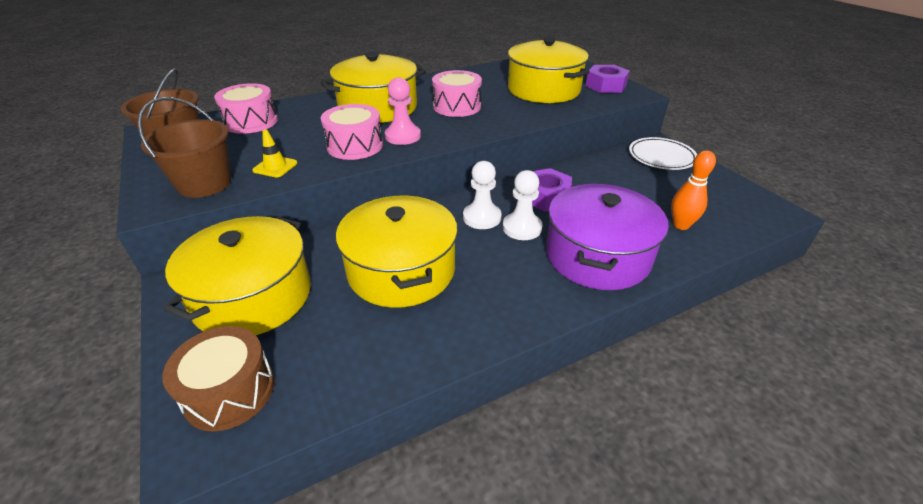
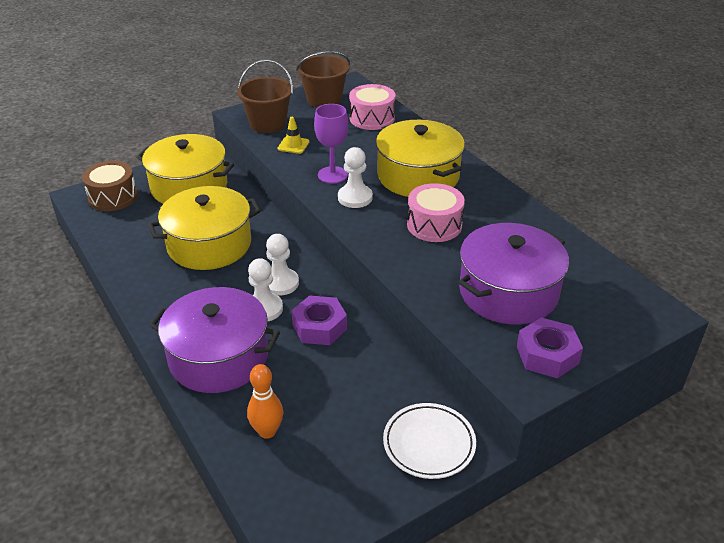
camera: 85 degrees right, 0 degrees up
(355, 146) = (332, 175): pink drum -> purple goblet
(403, 136) = (355, 198): pink pawn -> white pawn
(543, 90) = (508, 292): yellow pot -> purple pot

